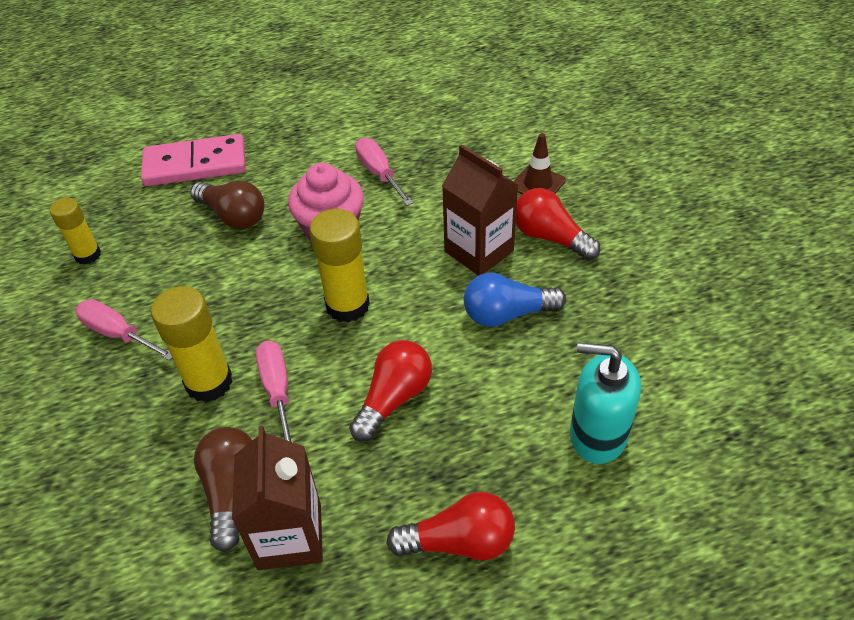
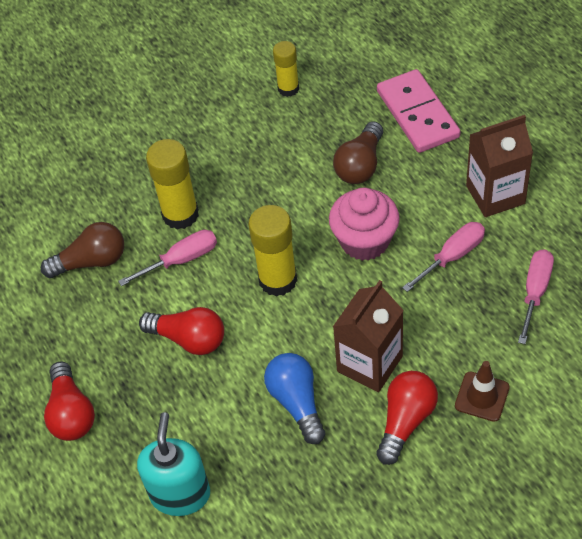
camera: 80 degrees right, 5 degrees up
(118, 334) = (214, 141): pink screwdriver -> pink screwdriver (535, 292)
(289, 536) = (62, 307): brown carton -> brown carton (495, 194)

